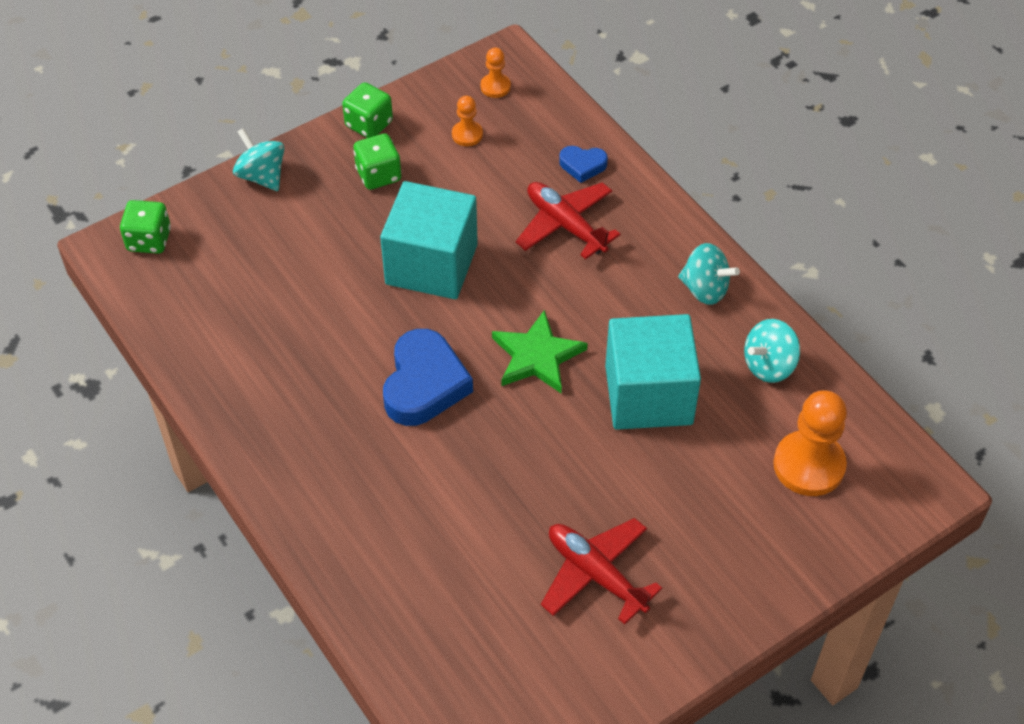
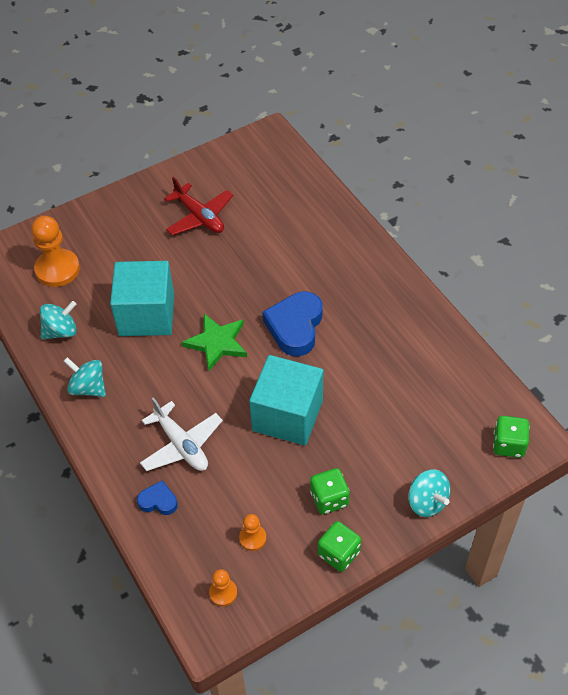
camera: 175 degrees left, 0 degrees up
(565, 225) = (181, 445): red plane -> white plane

